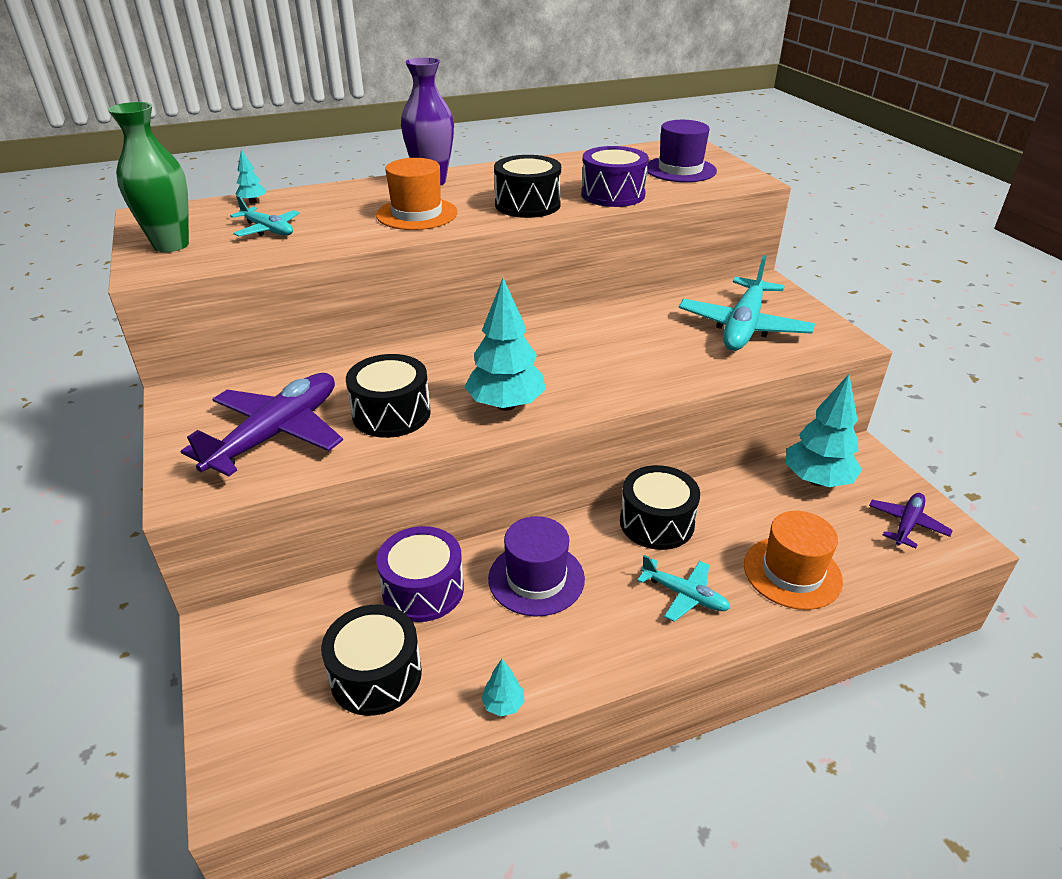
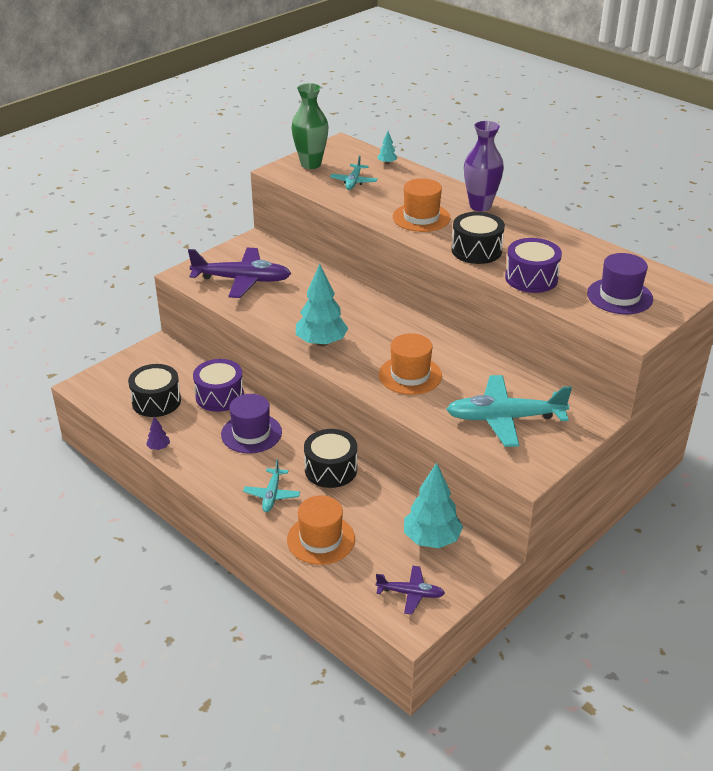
camera: 65 degrees right, 0 degrees up
(391, 414) = (284, 307): black drum -> none
(503, 704) = (159, 447): turquoise tree -> purple tree
(627, 360) = (410, 375): none -> orange hat

